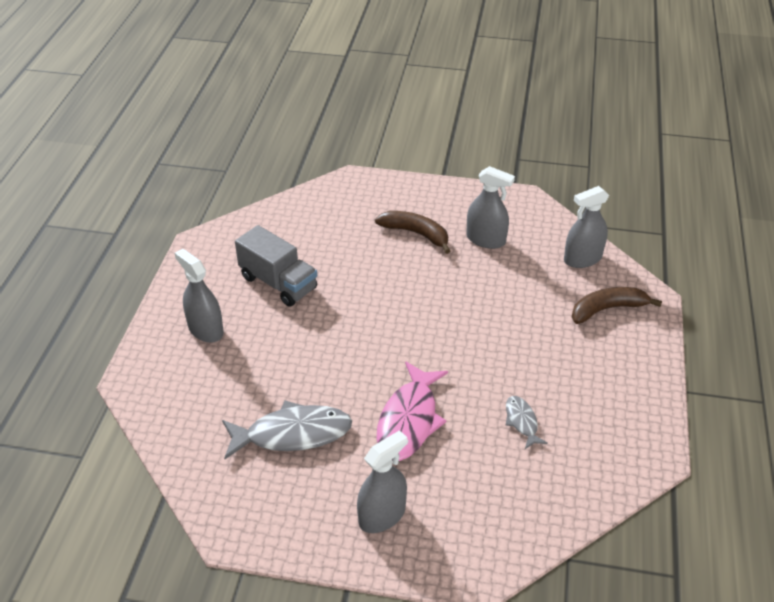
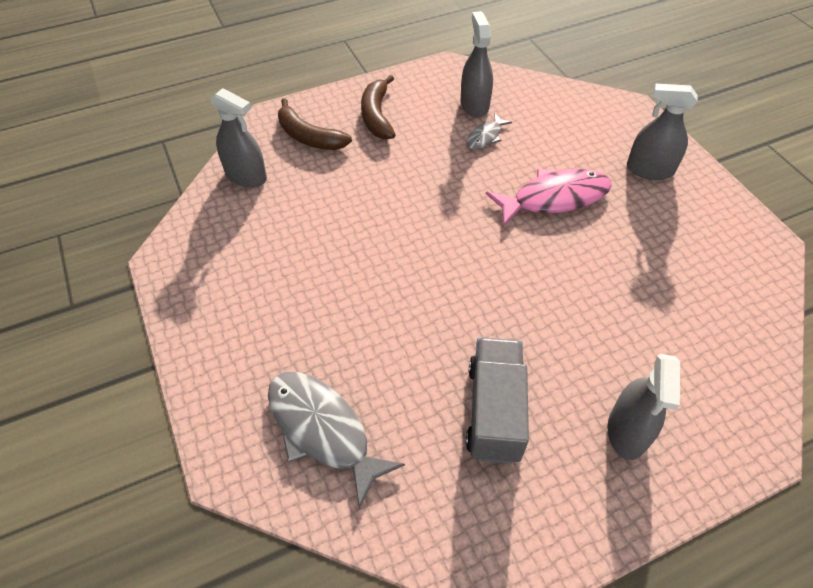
camera: 125 degrees left, 10 degrees up
(292, 434) = (651, 264): grey fish -> grey fish (323, 430)
(416, 234) = (301, 326): brown banana -> brown banana (377, 115)
(486, 239) = (267, 259): grey spray bottle -> grey spray bottle (474, 105)

